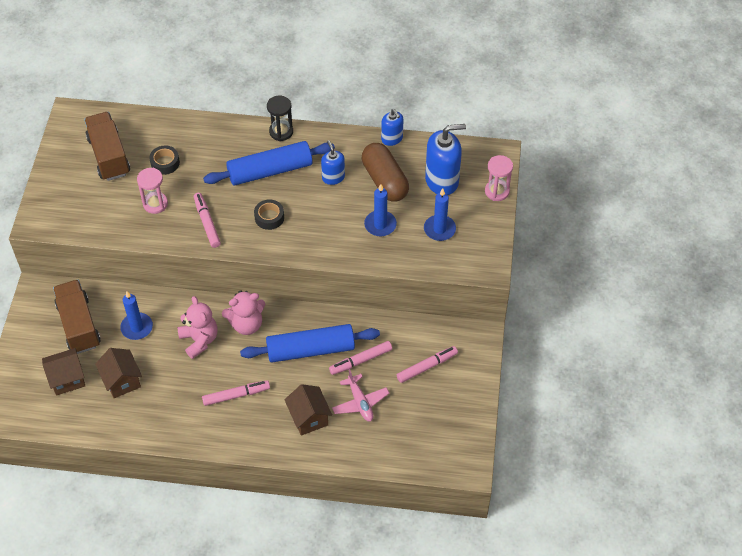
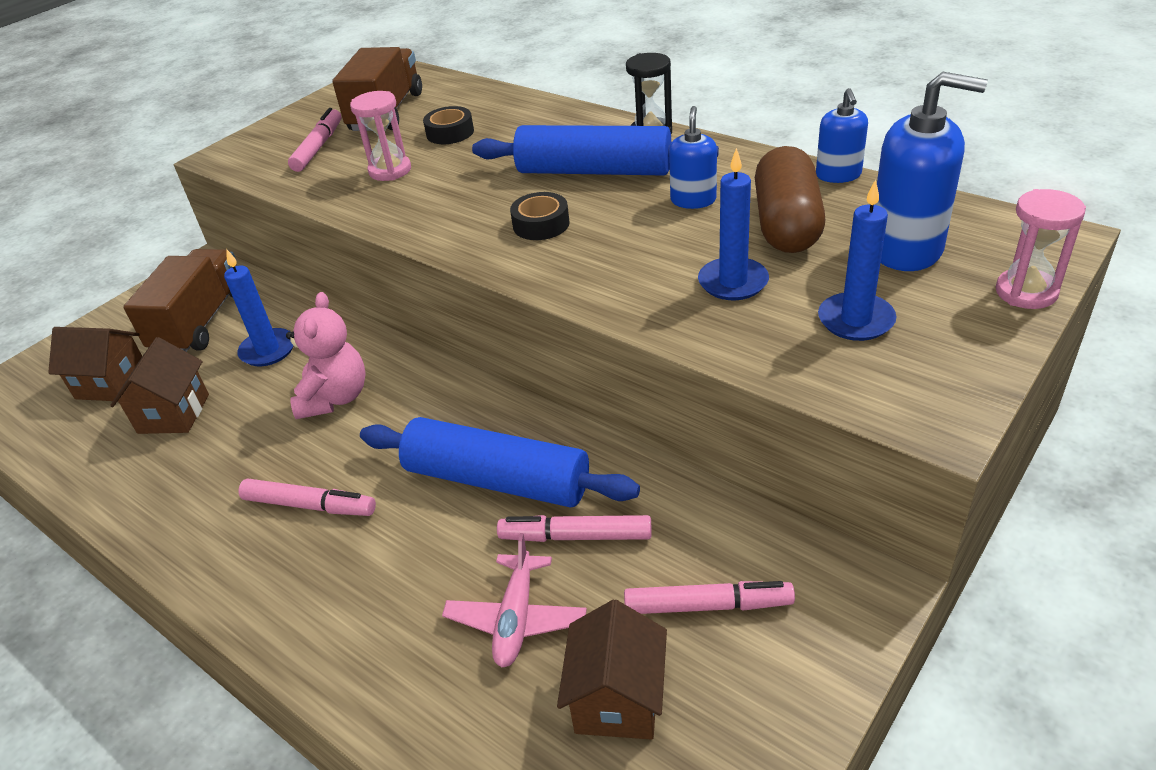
camera: 35 degrees right, 15 degrees down
(207, 223) = (438, 208): pink marker -> pink marker (318, 147)
(246, 324) = (425, 401): pink teddy bear -> none
(309, 418) = (395, 604): brown house -> brown house (617, 699)

